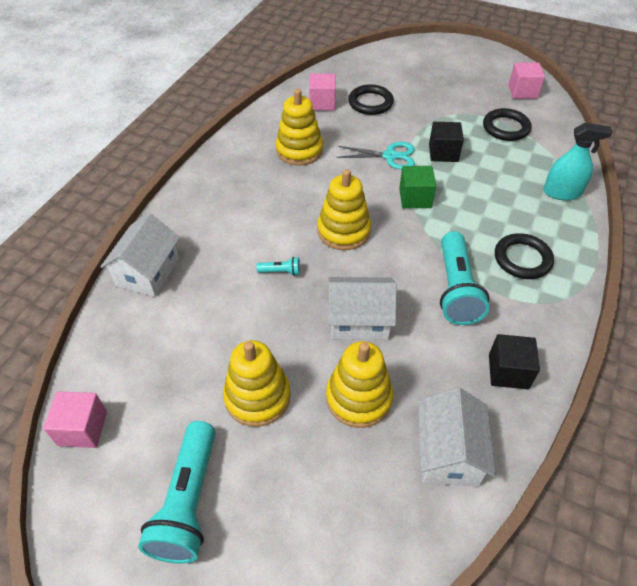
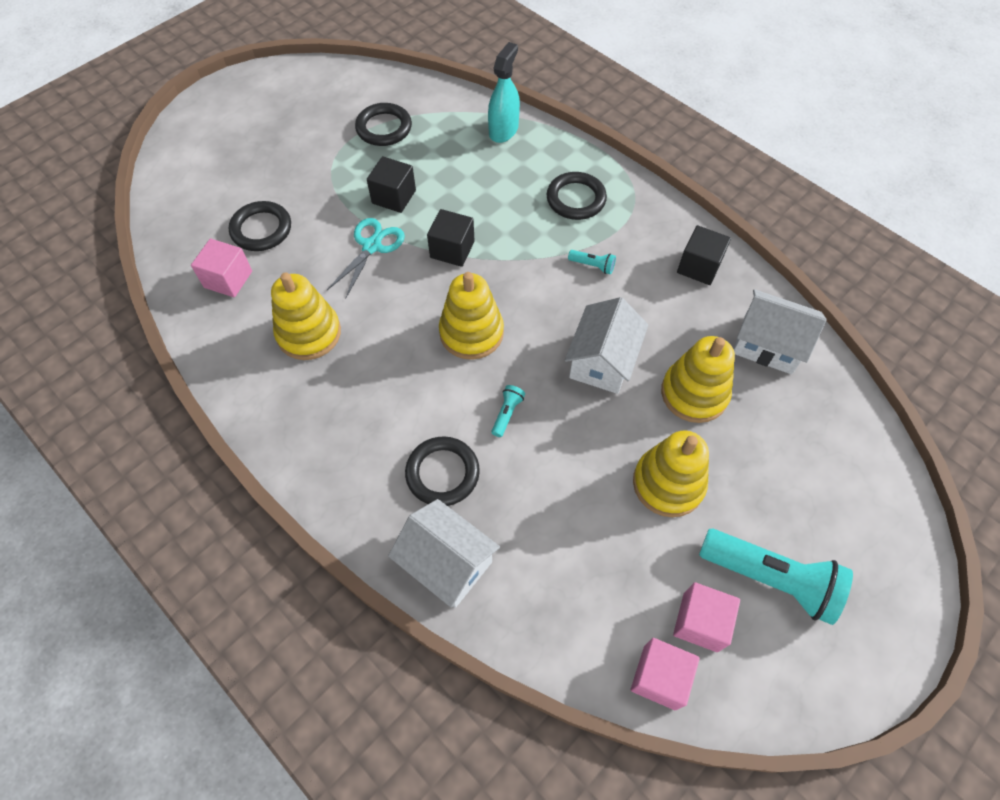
camera: 70 degrees left, 10 degrees up
(216, 249) = (442, 473): none -> black ring
(415, 198) = (452, 249): green cube -> black cube
(456, 289) = (592, 266): turquoise flashlight -> turquoise flashlight, size x0.42
(522, 91) = (332, 88): pink cube -> pink cube (700, 622)

